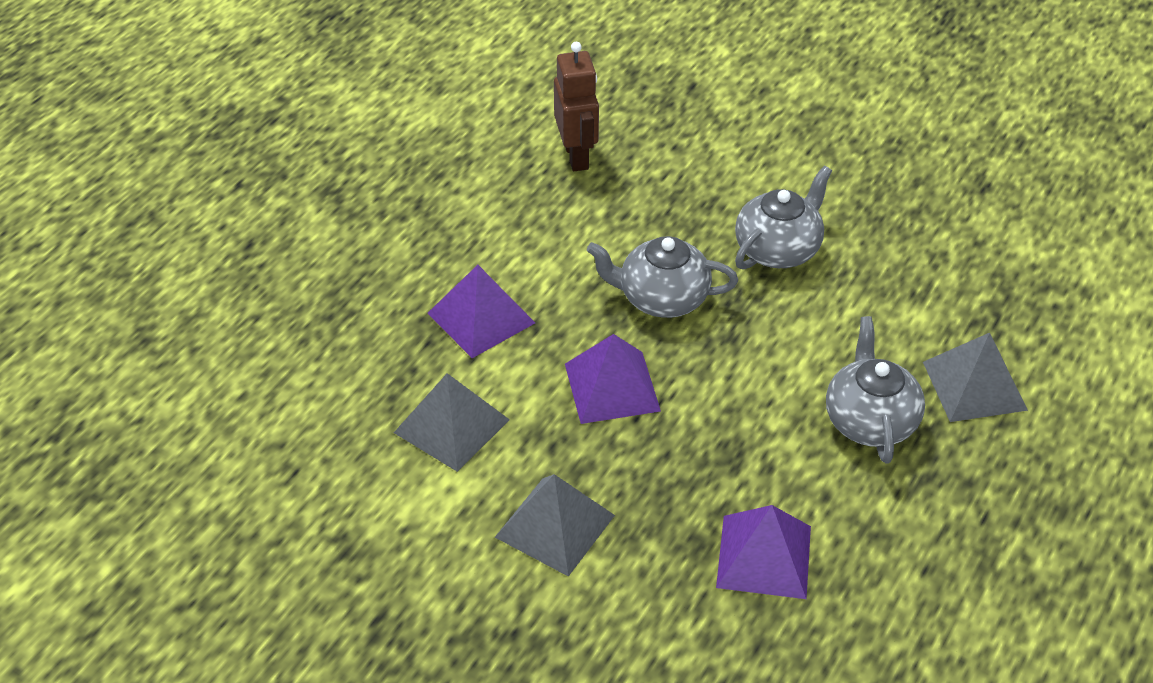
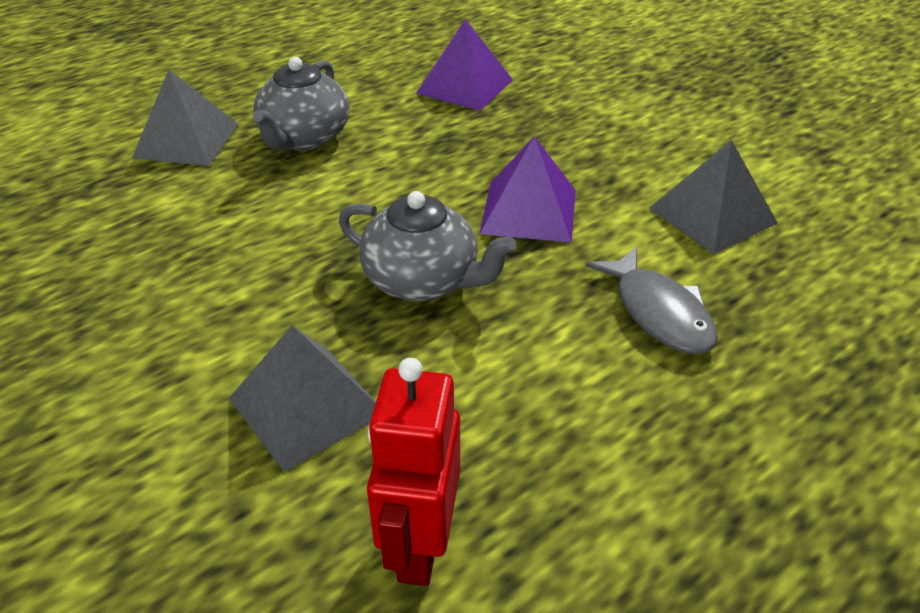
camera: 160 degrees left, 5 degrees down
(481, 317) = (658, 312): purple pyramid -> grey fish
(555, 526) = (627, 131): grey pyramid -> grey pyramid (306, 406)
(576, 156) = (419, 545): brown robot -> red robot
(778, 249) = (238, 301): grey teapot -> none

